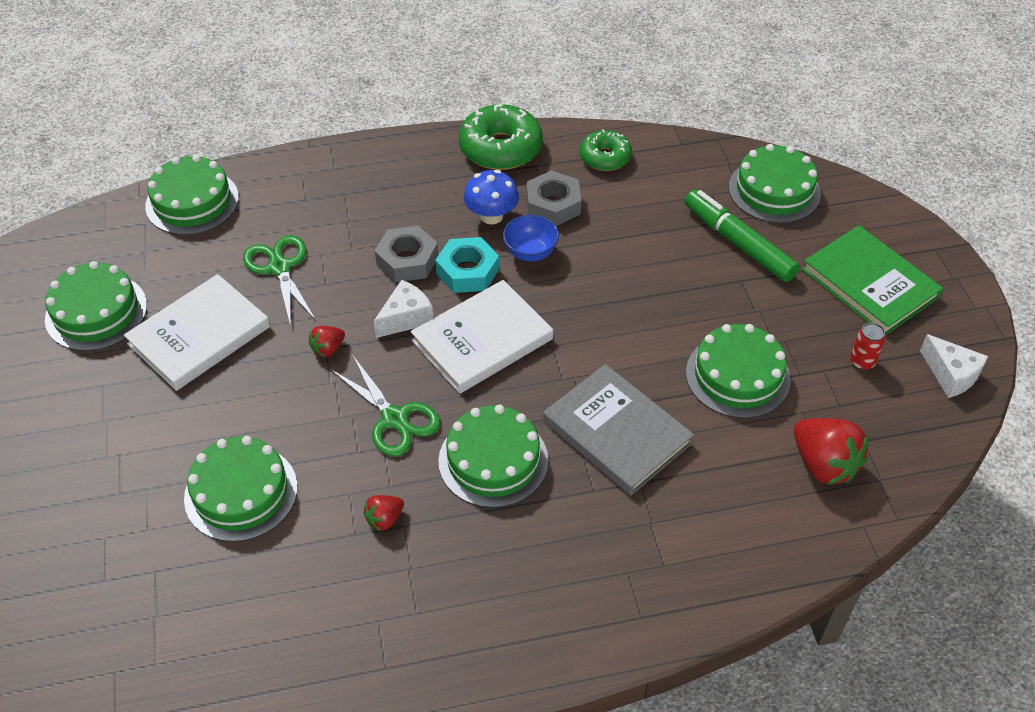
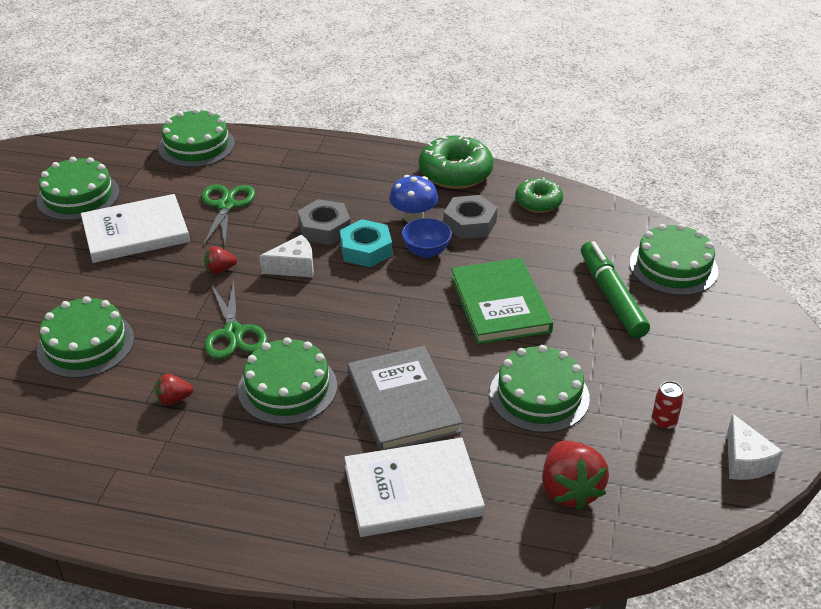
camera: 25 degrees right, 10 degrees down
(482, 340) = (342, 300): white book -> white book (413, 491)
(870, 283) = (715, 363): green book -> green book (500, 304)

